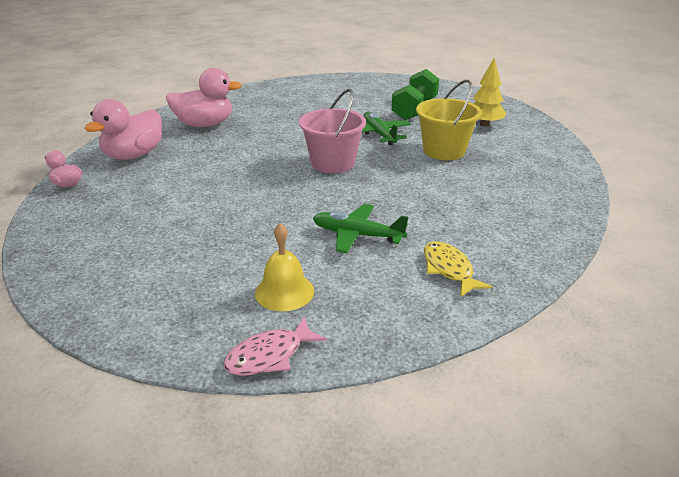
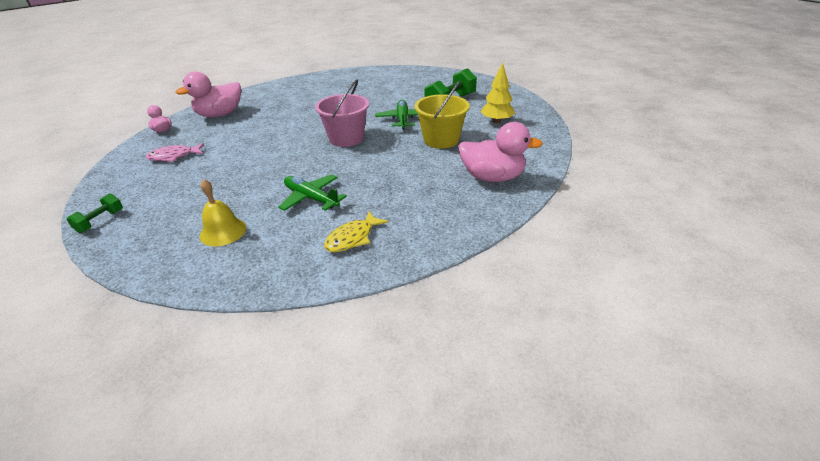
camera: 20 degrees right, 5 degrees up
(94, 311) = (100, 221): none -> green dumbbell
(205, 124) = (285, 97): pink duck -> pink duck (492, 177)
(269, 356) = (171, 276): pink fish -> pink fish (174, 156)
(449, 269) = (352, 238): yellow fish -> yellow fish turned 135 degrees counterclockwise

